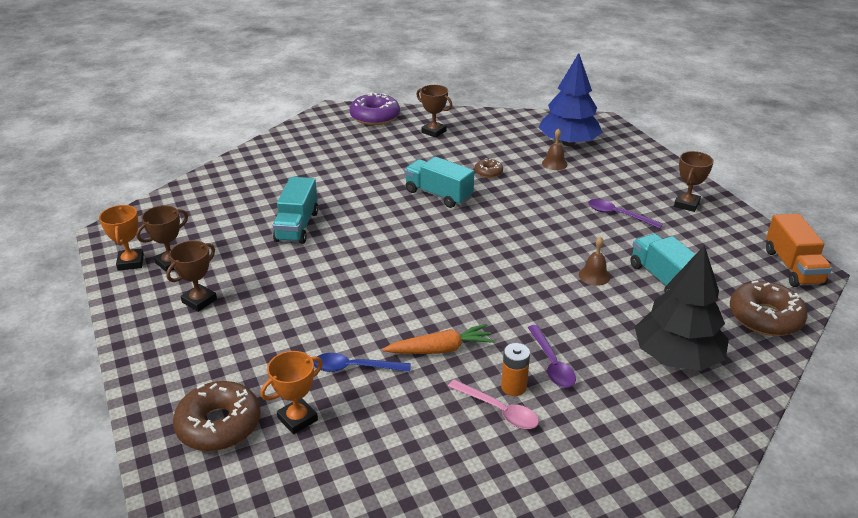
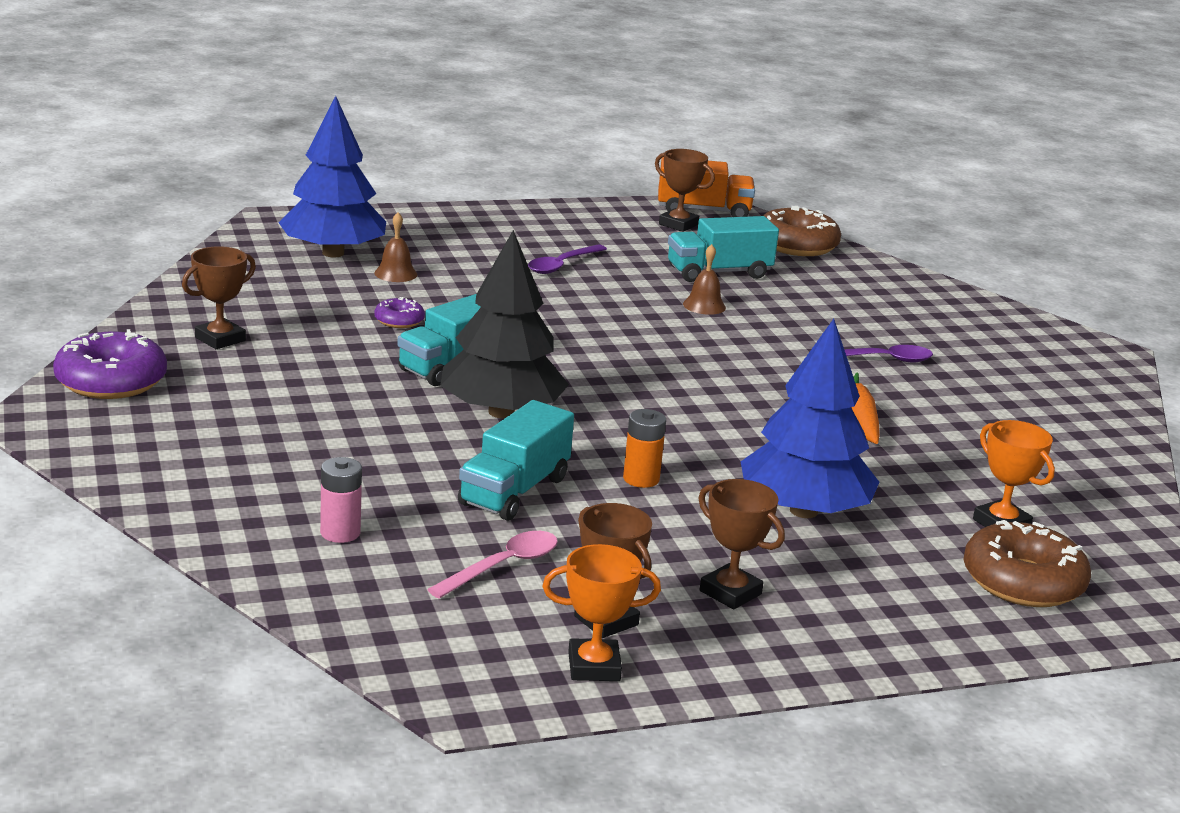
camera: 85 degrees left, 10 degrees down
(246, 186) = (340, 533): none -> pink battery
(297, 226) = (514, 491): turquoise truck -> turquoise truck turned 105 degrees clockwise
(297, 326) = (804, 511): none -> blue tree
(354, 368) = (896, 477): blue spoon -> none
(488, 172) = (399, 320): brown donut -> purple donut
(498, 410) = (966, 401): pink spoon -> pink spoon (503, 566)
(513, 387) = (924, 387): orange battery -> orange battery (641, 479)
(676, 357) = (865, 298): black tree -> black tree (501, 412)
(686, 204) = (549, 225): brown trophy -> brown trophy (678, 224)

